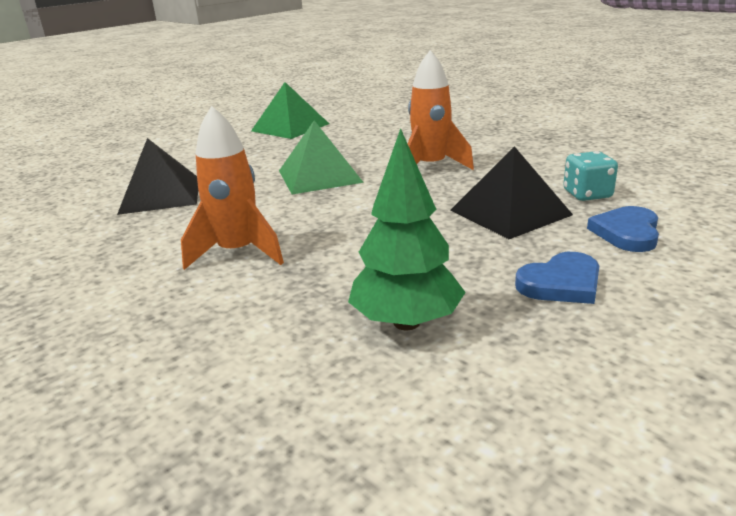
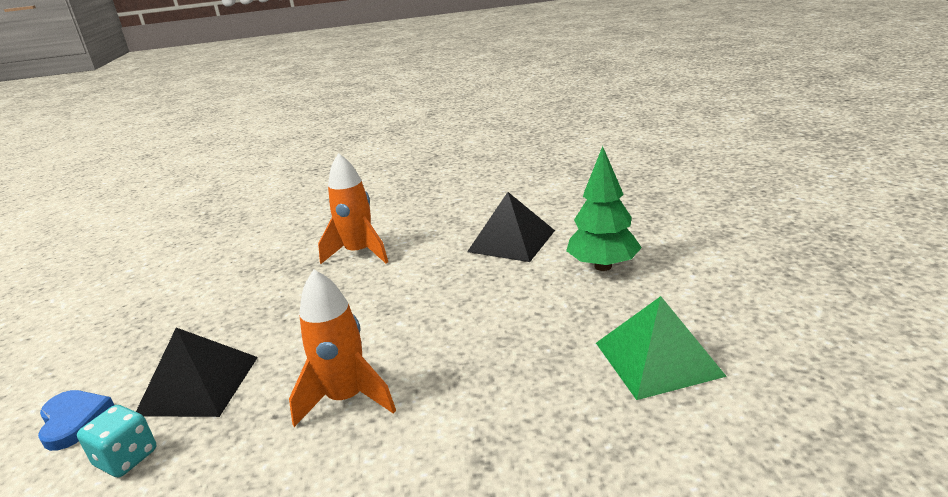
camera: 130 degrees right, 0 degrees up
(319, 176) = (437, 321): green pyramid -> none
(406, 322) = (204, 281): green tree -> green tree (603, 266)
(561, 283) = (121, 345): blue heart -> none

